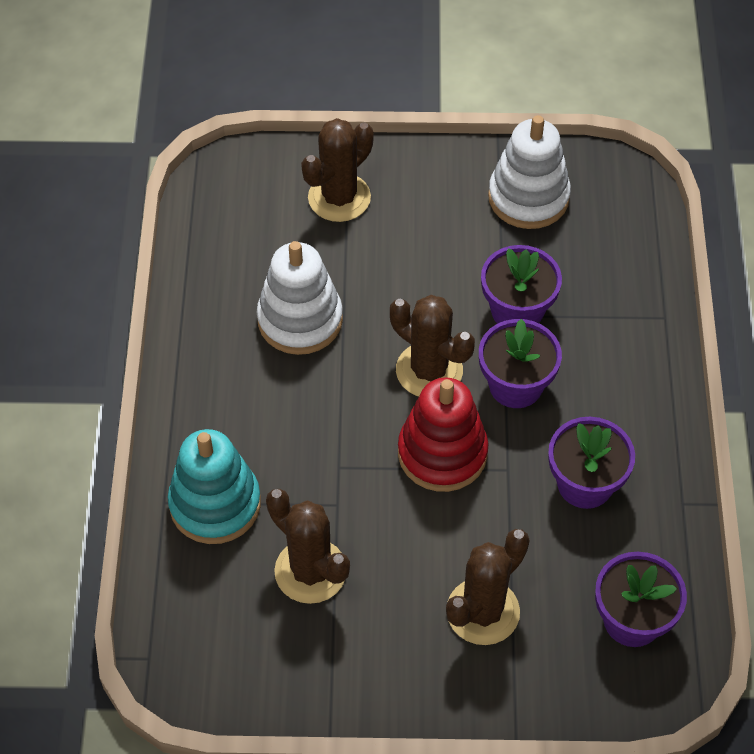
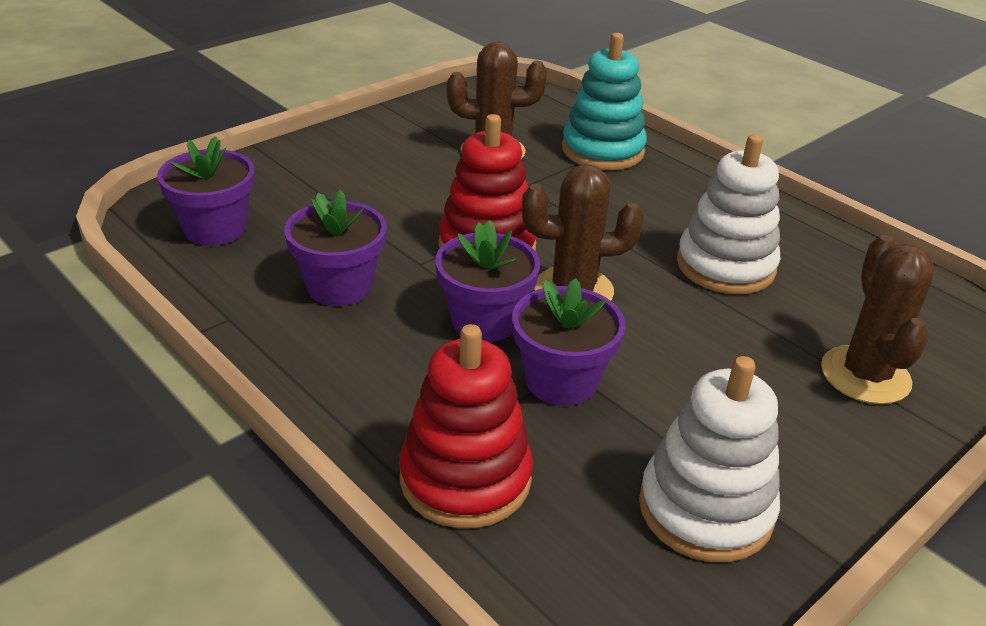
camera: 135 degrees right, 20 degrees down
(483, 612) = (344, 184): brown cactus -> none
(631, 290) = (465, 478): none -> red stacking toy

